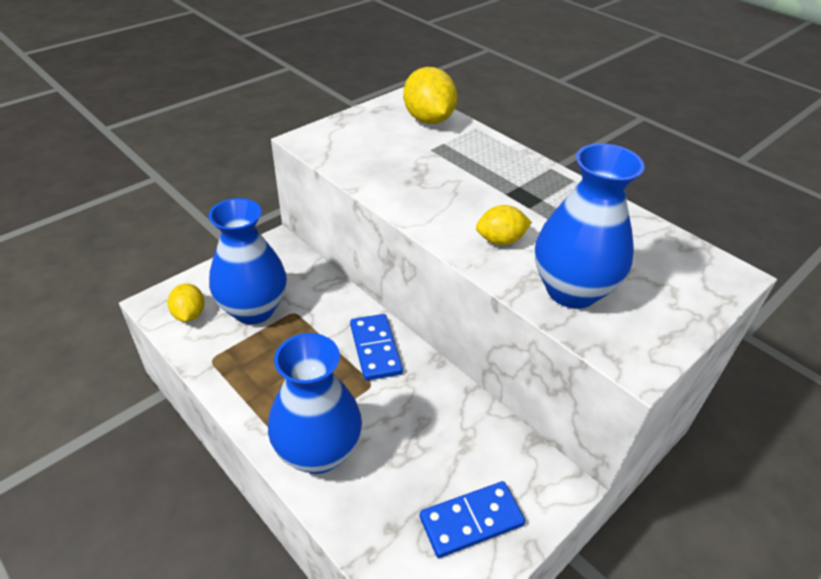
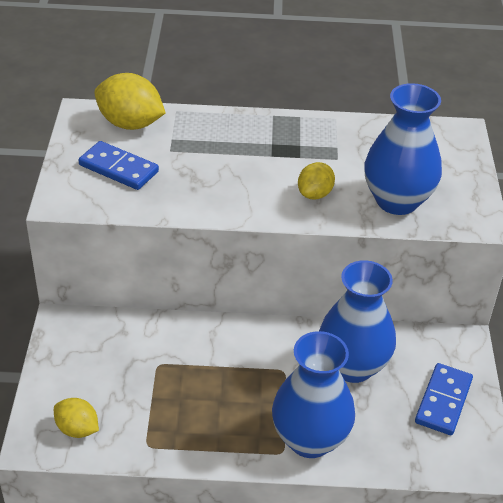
camera: 45 degrees left, 0 degrees up
(254, 309) = (124, 386): blue vase -> blue vase (352, 366)
(375, 349) = (254, 345): blue domino -> blue domino (119, 168)

